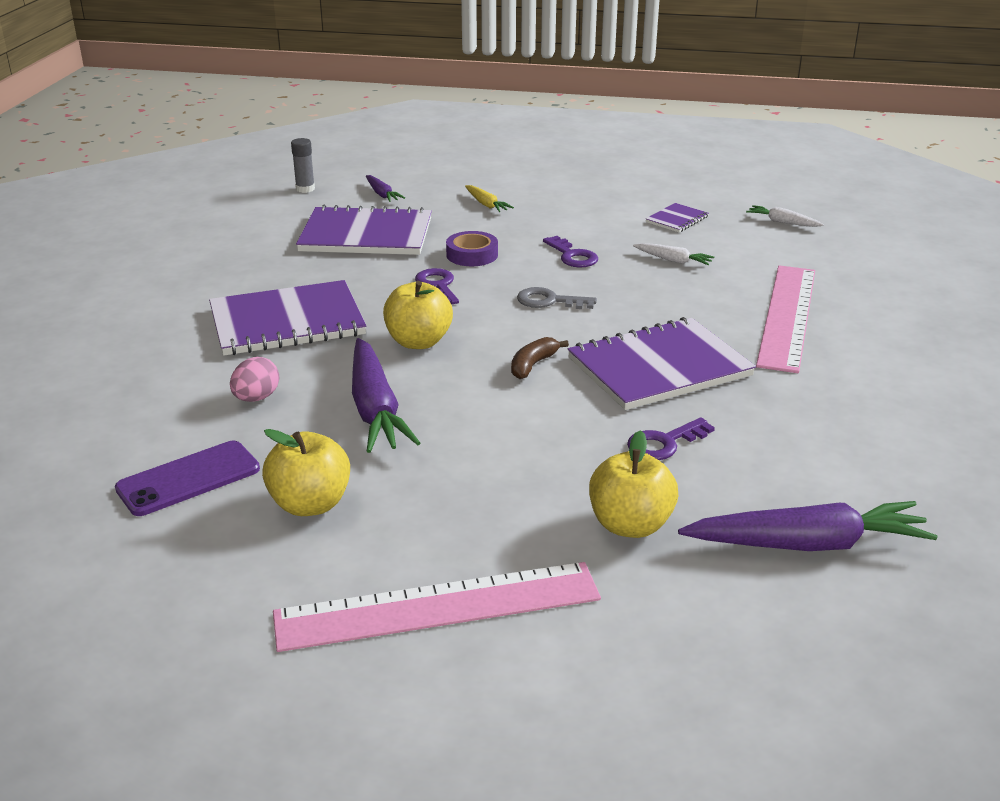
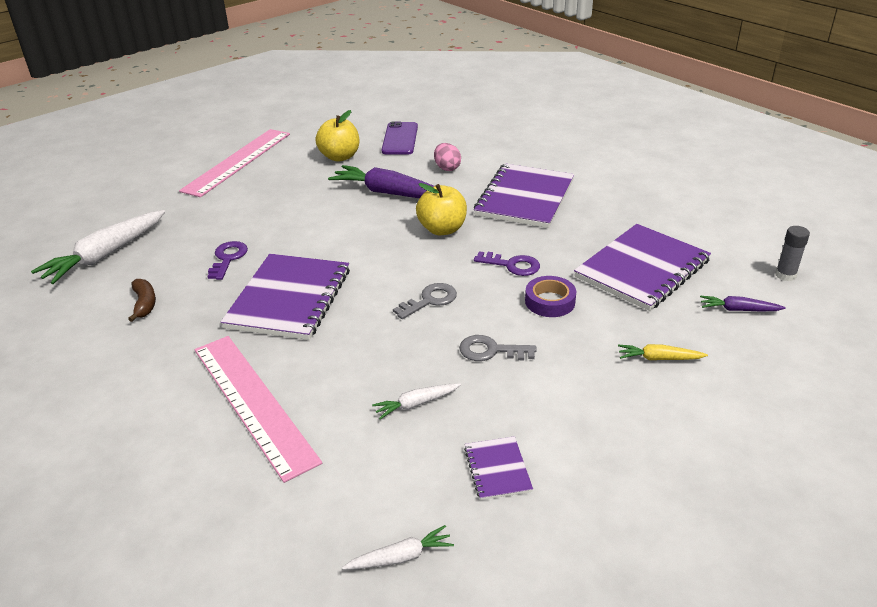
camera: 130 degrees right, 5 degrees up
(533, 365) = (361, 255): brown banana -> brown banana (144, 304)
(572, 256) = (491, 351): purple key -> grey key
(630, 525) = (199, 218): yellow apple -> none
(807, 544) = (106, 255): purple carrot -> white carrot

